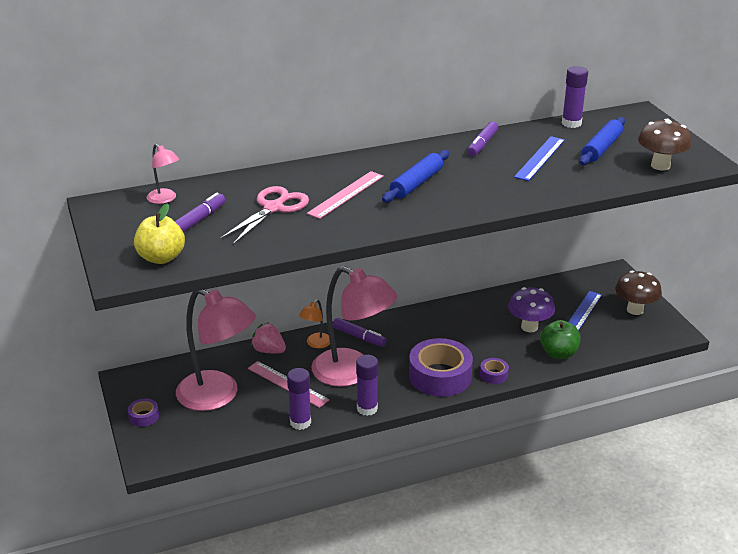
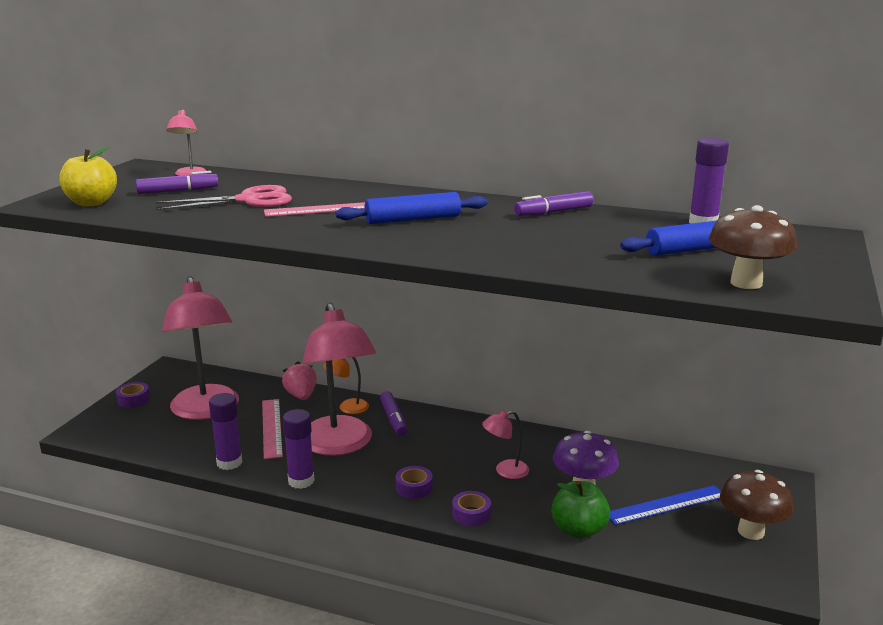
camera: 40 degrees right, 10 degrees down
(440, 376) = (414, 488): purple tape -> purple tape, size x0.45
(475, 338) = (505, 471): none -> pink lamp
(540, 158) = (595, 237): blue ruler -> none

